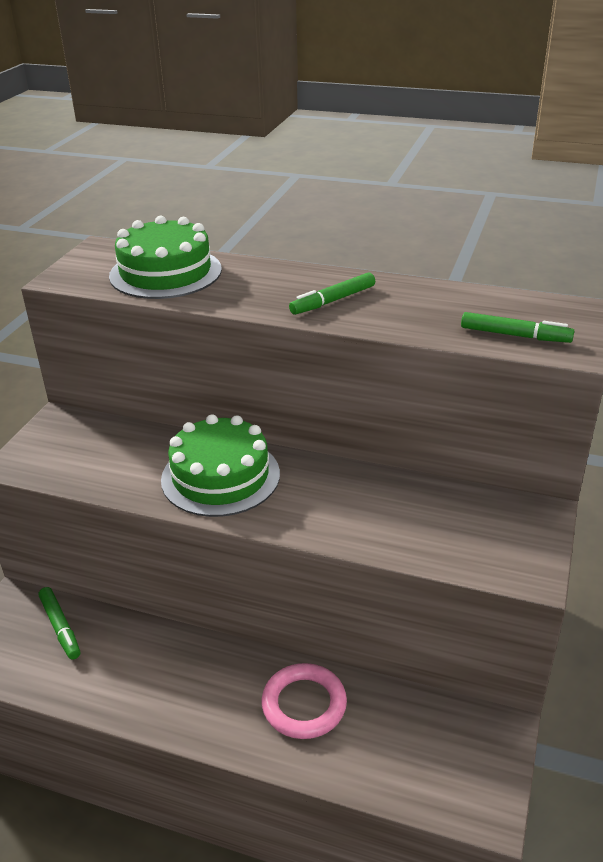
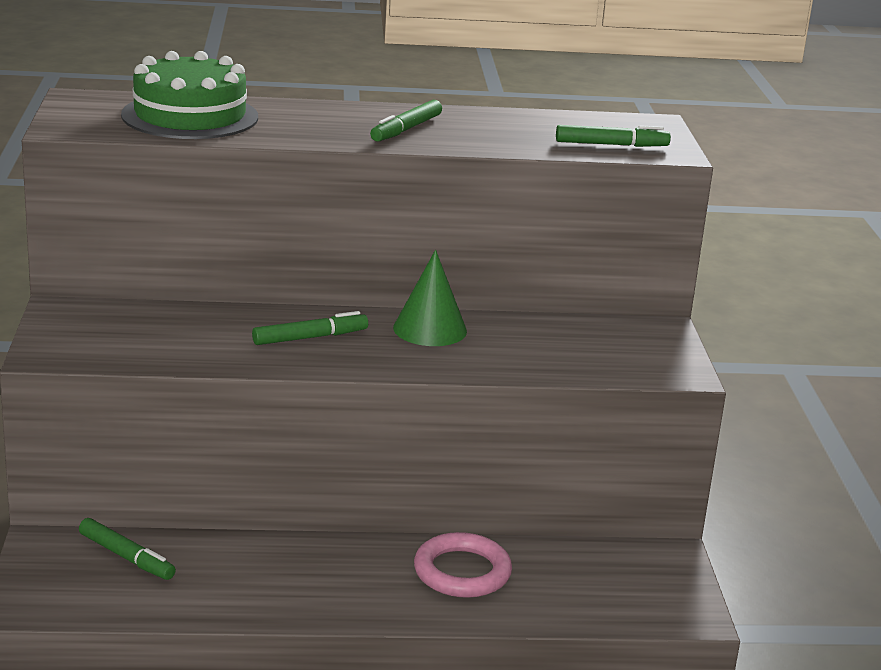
camera: 25 degrees left, 10 degrees down
(220, 476) = (310, 337): green cake -> green marker
(325, 481) = (430, 329): none -> green cone

